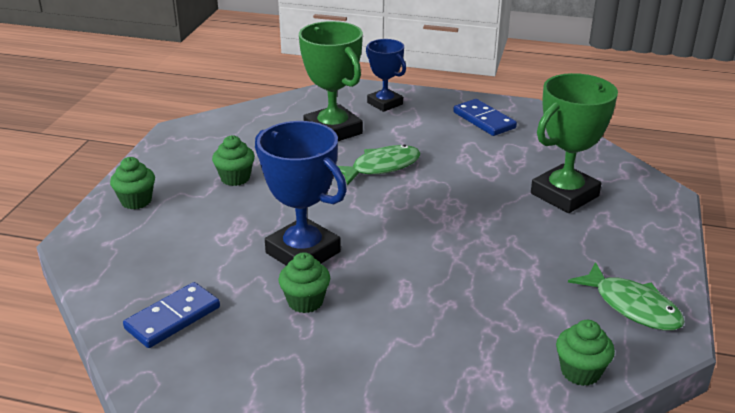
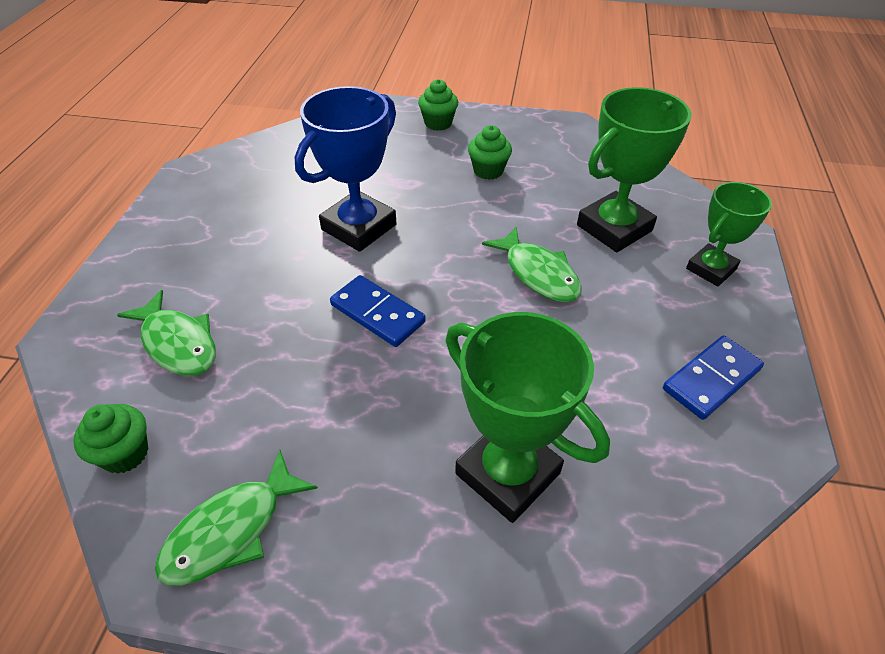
camera: 85 degrees right, 15 degrees up
(172, 318) = (269, 167): blue domino -> blue domino (377, 313)
(305, 301) = (281, 236): green cupcake -> none
(385, 103) = (711, 269): blue trophy -> green trophy
(455, 357) = (178, 343): none -> green fish

